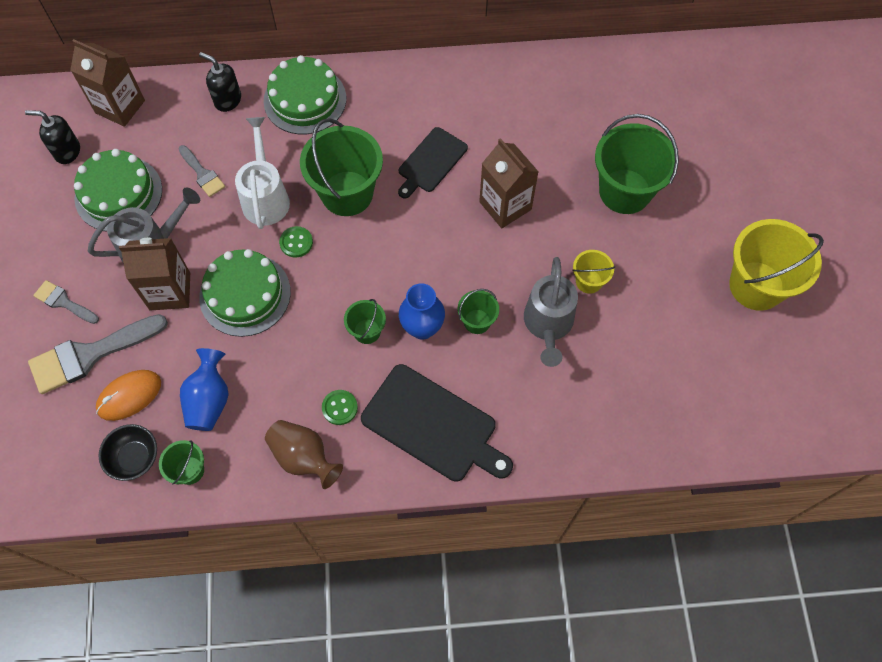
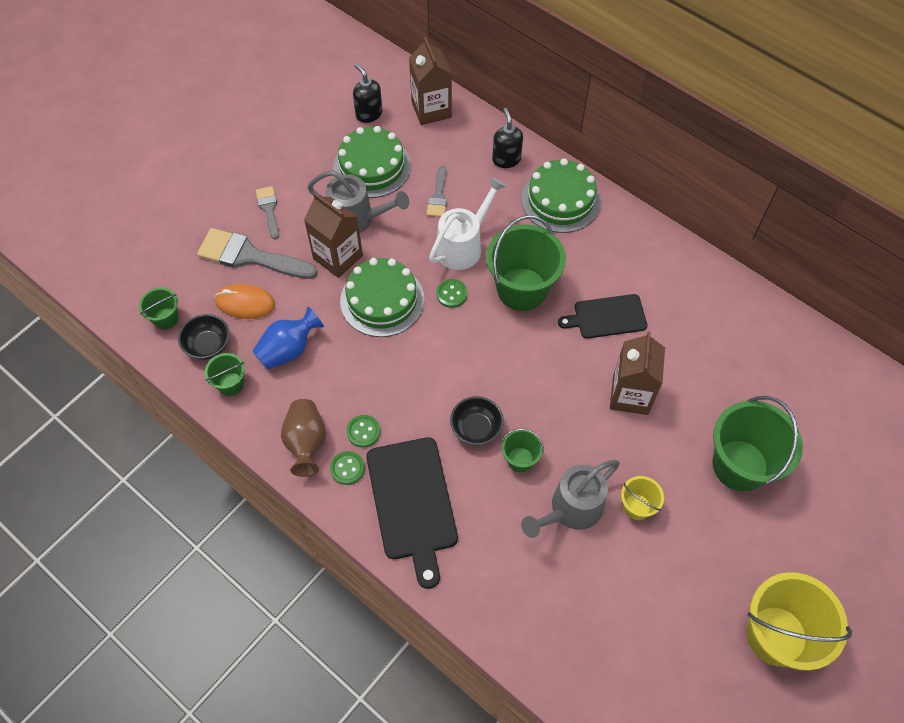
camera: 45 degrees right, 5 degrees down
(357, 446) = (347, 468): none -> green button
(367, 331) = (435, 396): green bucket -> green bucket (166, 318)
(422, 328) = (476, 428): blue vase -> black bowl

